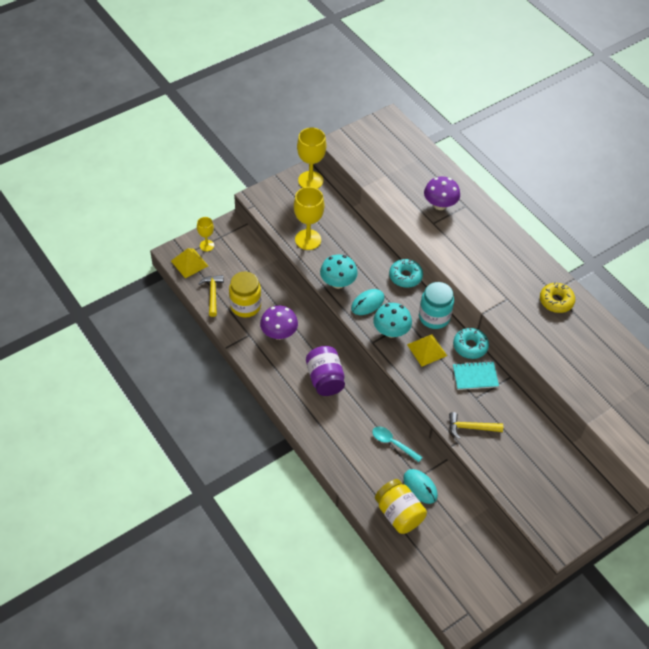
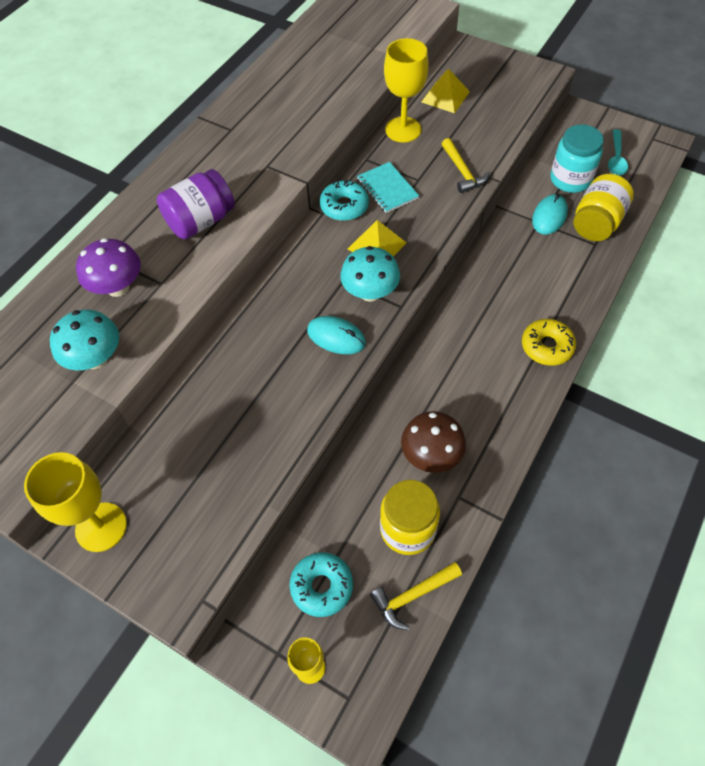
camera: 110 degrees left, 5 degrees up
(189, 263) = (367, 677): yellow pyramid -> yellow pyramid (445, 96)
(279, 333) = (431, 455): purple mushroom -> brown mushroom
(308, 239) = (248, 469): yellow goblet -> yellow goblet (403, 130)
(325, 379) = (471, 364): purple jar -> purple jar (201, 221)
(338, 283) = (318, 389): turquoise mushroom -> turquoise mushroom (96, 358)
(393, 443) = (513, 259): turquoise spoon -> turquoise spoon (616, 158)
(405, 276) = (261, 310): turquoise donut -> turquoise donut (322, 586)
(434, 317) = (318, 255): turquoise jar -> turquoise jar (570, 179)
(556, 301) = (245, 123): yellow donut -> yellow donut (547, 346)

